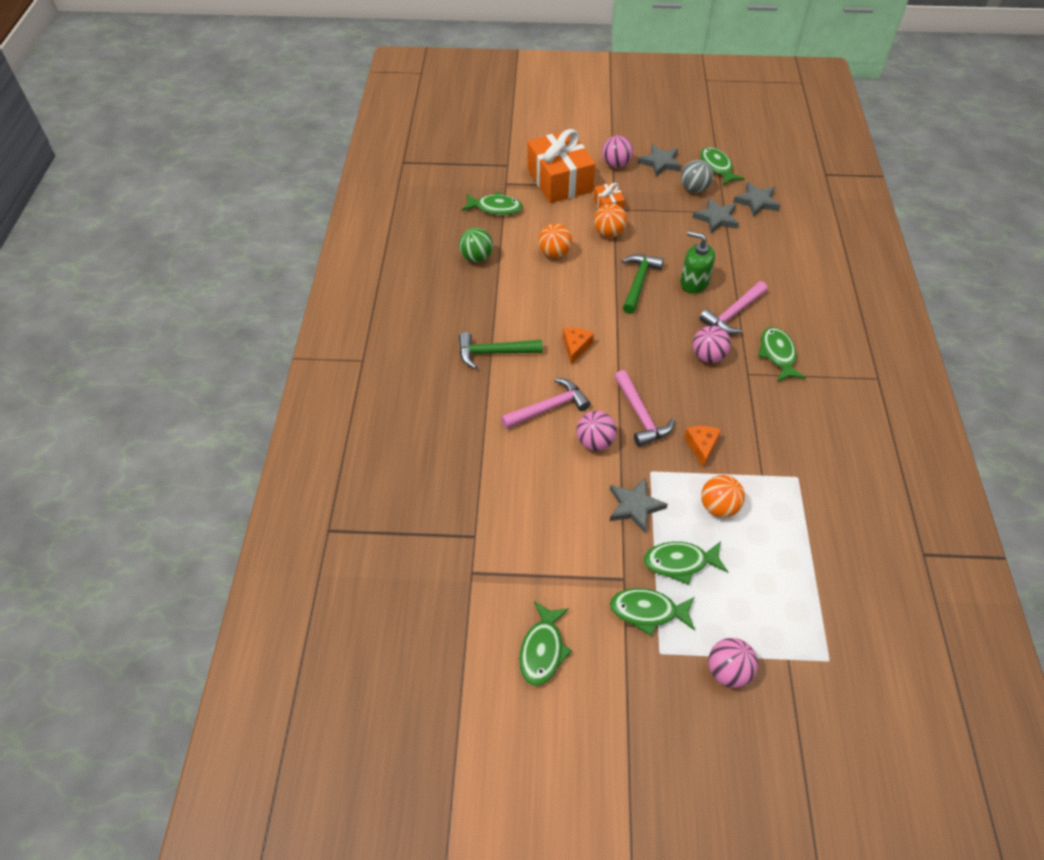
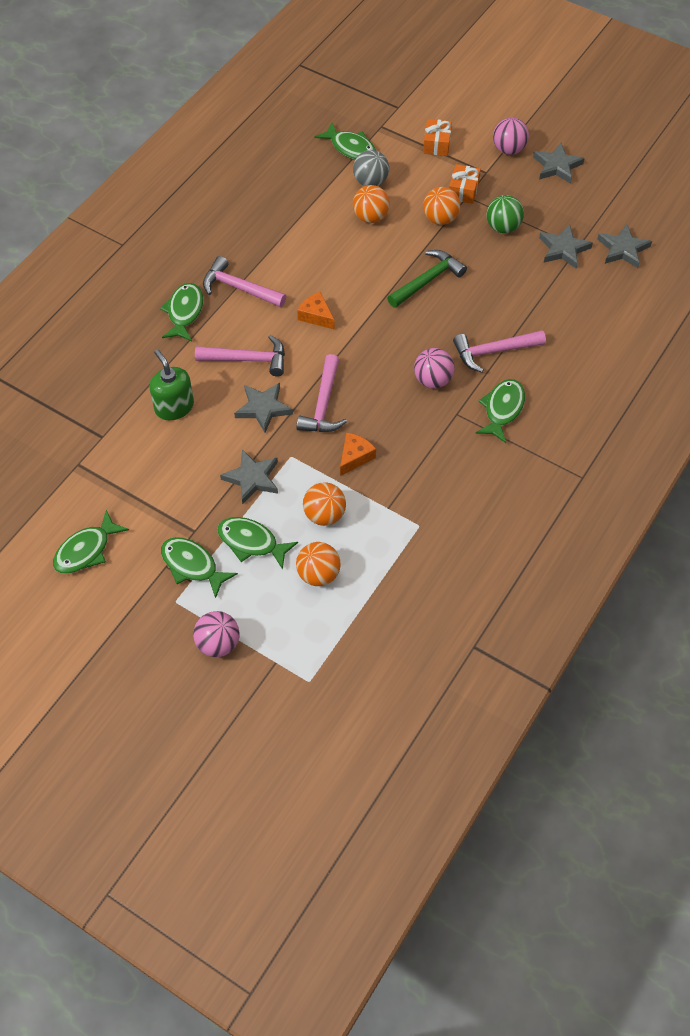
camera: 30 degrees right, 5 degrees up
(476, 257) = (294, 190): green ball -> green ball (503, 227)
(494, 353) = (239, 288): green hammer -> pink hammer
(559, 180) = (436, 144): orange gift -> orange gift, size x0.46
(575, 347) = (316, 316): orange cheese -> orange cheese turned 90 degrees counterclockwise
(595, 442) = (263, 408): pink ball -> grey star
(694, 189) = (568, 208): grey ball -> grey ball (370, 182)
(694, 282) = (482, 304): green soap dispenser -> green soap dispenser (174, 407)
(716, 167) = (613, 195): green fish -> green fish (184, 312)
(757, 560) = (318, 574): none -> orange ball

